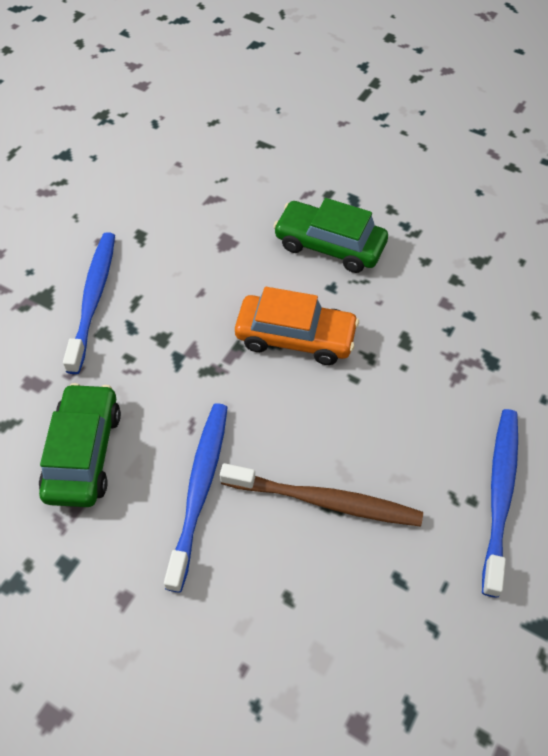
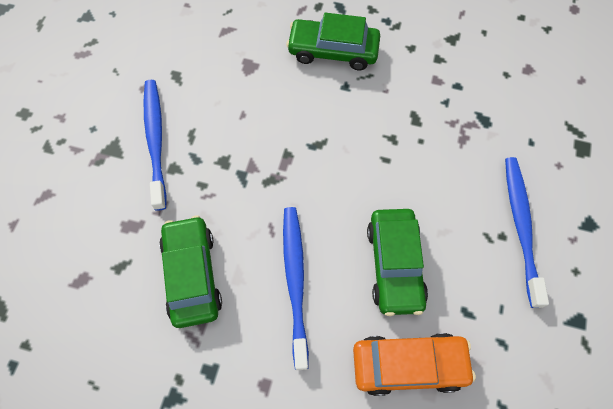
camera: 15 degrees left, 10 degrees up
(295, 337) = (330, 135): orange car -> orange car (409, 365)
(326, 501) = (395, 265): brown toothbrush -> green car

